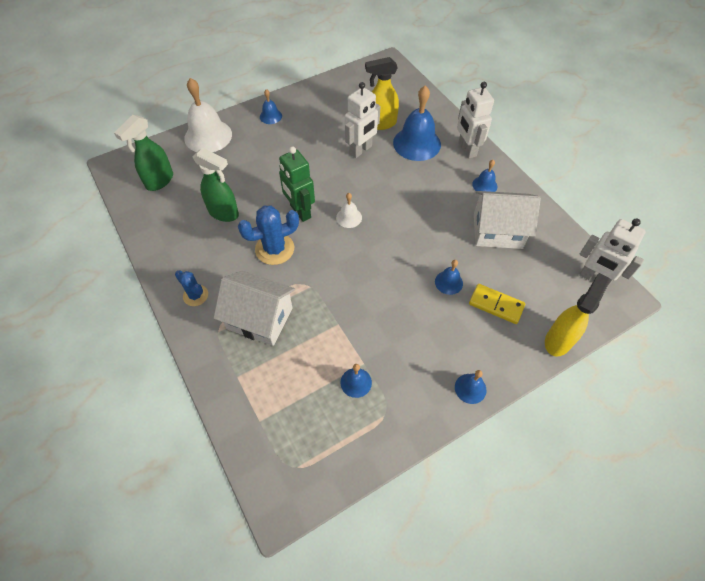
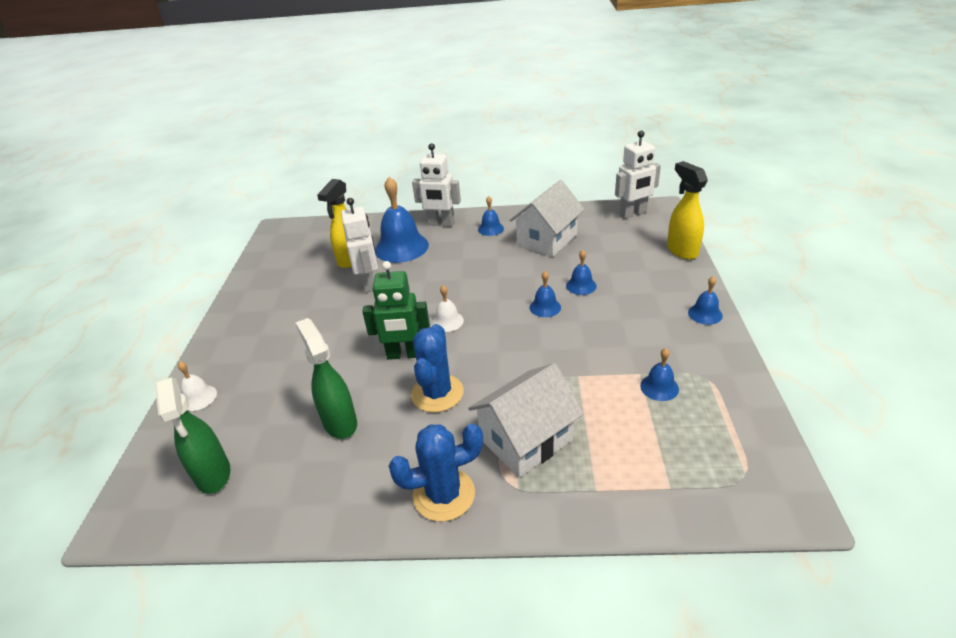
camera: 55 degrees left, 20 degrees down
(195, 295) = (444, 494): blue cactus -> blue cactus, size x1.66
(208, 136) = (198, 397): white bell -> white bell, size x0.49
(224, 213) = (339, 422): green spray bottle -> green spray bottle turned 90 degrees counterclockwise
(270, 116) = (239, 332): blue bell -> blue bell (545, 307)
(496, 305) = (625, 268): yellow domino -> none

